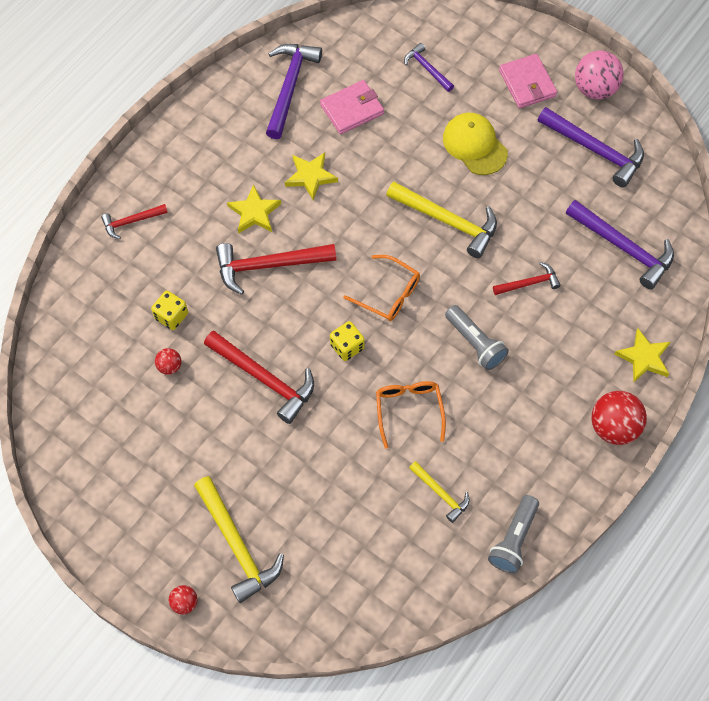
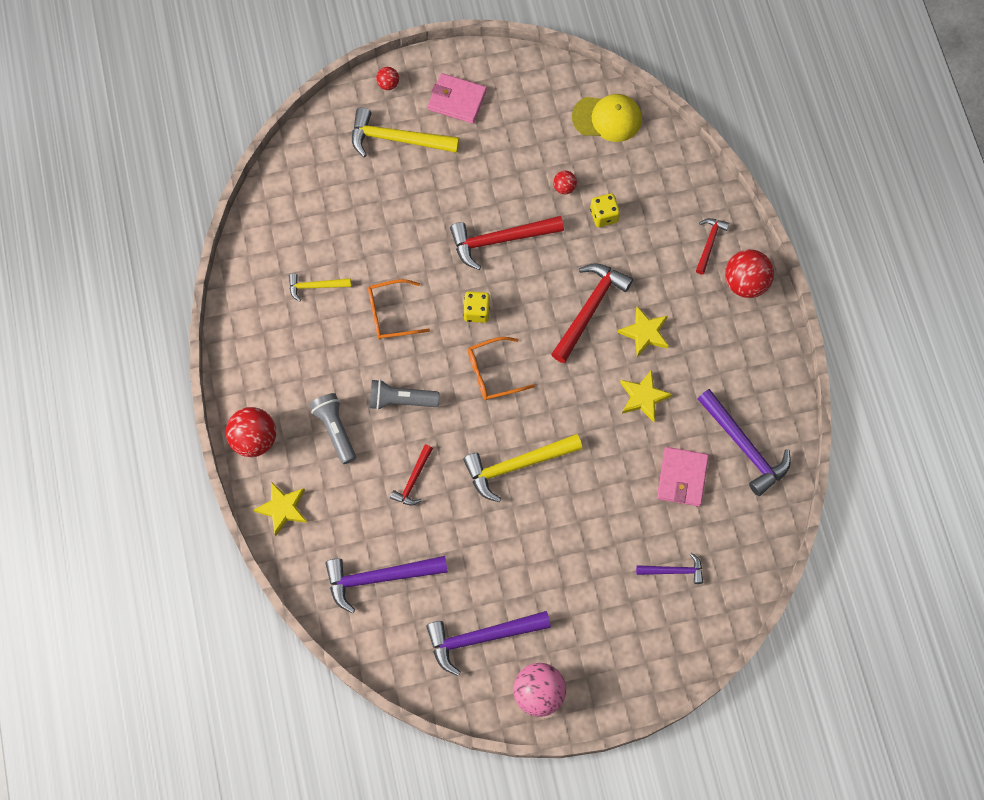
camera: 130 degrees right, 5 degrees up
(147, 173) = (745, 283): none -> red ball
(409, 411) = (391, 314): orange glasses -> orange glasses turned 135 degrees clockwise
(474, 145) = (567, 545): yellow cap -> yellow cap (607, 118)
(513, 539) = (243, 306): grey flashlight -> grey flashlight (335, 430)
(527, 83) = (591, 641): pink wallet -> pink wallet (457, 100)

